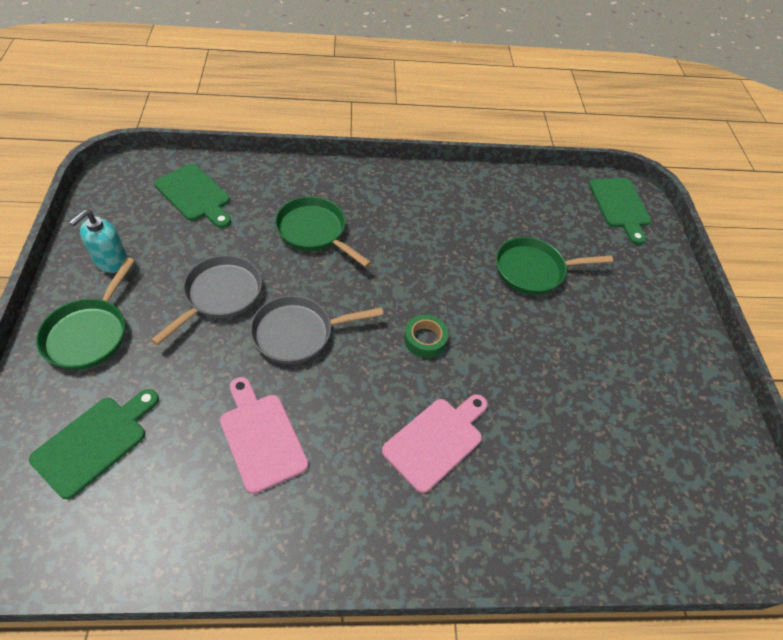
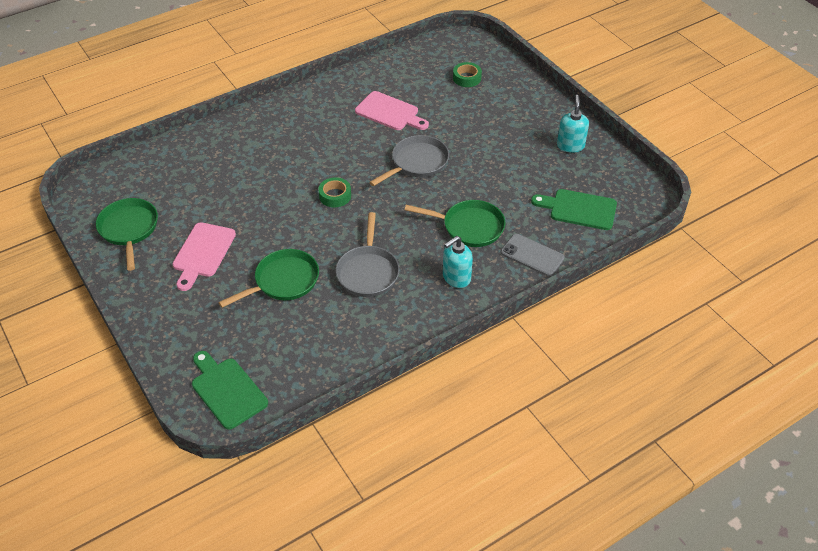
camera: 155 degrees right, 5 degrees down
(89, 333) = (530, 111): green pan -> green pan (129, 230)
(95, 442) = (467, 78): green cutting board -> green tape
(220, 295) = (484, 159): grey pan -> grey pan (368, 271)
(285, 180) = (532, 255): none -> grey phone
(370, 195) = (456, 278): none -> turquoise soap dispenser
(436, 441) = (294, 150): pink cutting board -> pink cutting board (203, 253)

